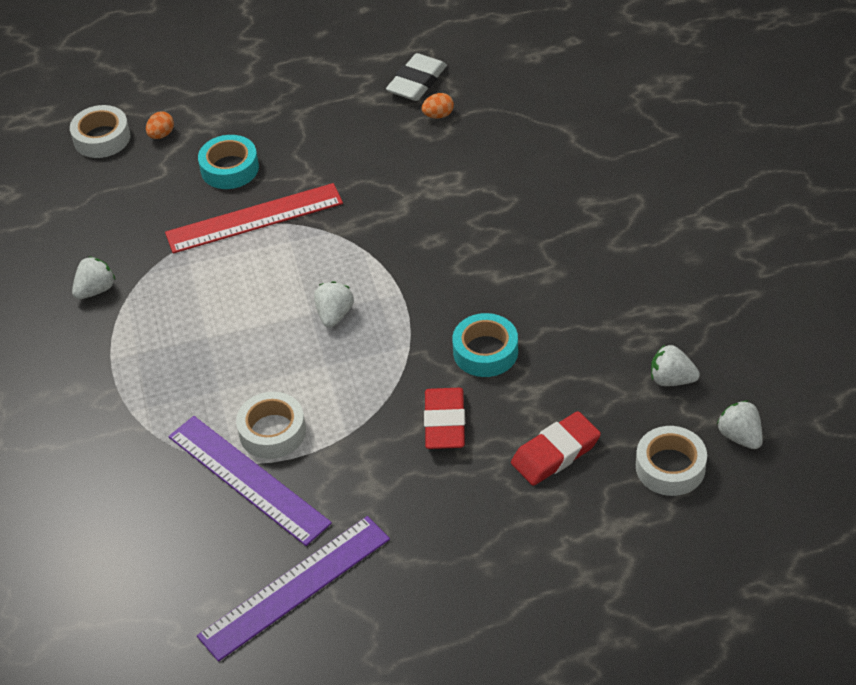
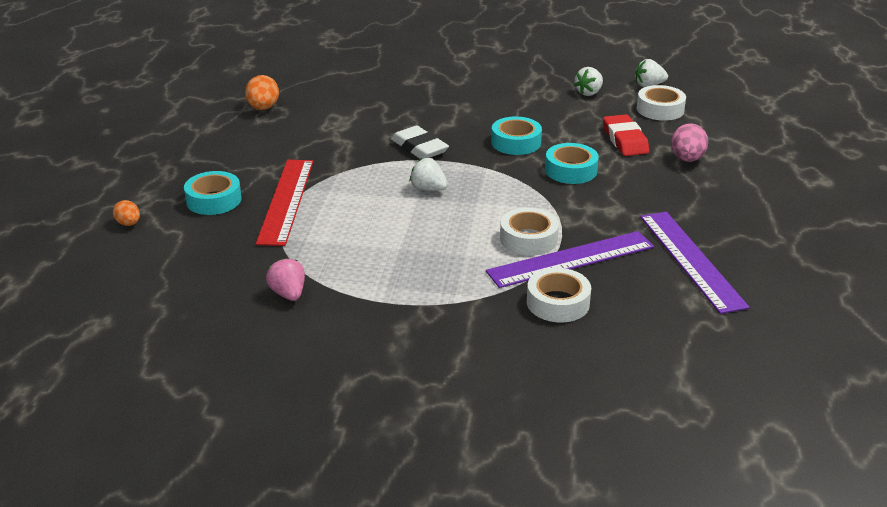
camera: 70 degrees left, 15 degrees down
(95, 290) = (288, 294): white strawberry -> pink strawberry
(102, 138) = (91, 255): white tape -> white tape (558, 303)
(417, 82) = (217, 108): white eraser -> white eraser (419, 148)
(438, 115) = (263, 108): orange egg -> orange egg, size x1.62
(445, 423) = (571, 170): red eraser -> turquoise tape
(540, 529) = (687, 159): none -> pink egg

